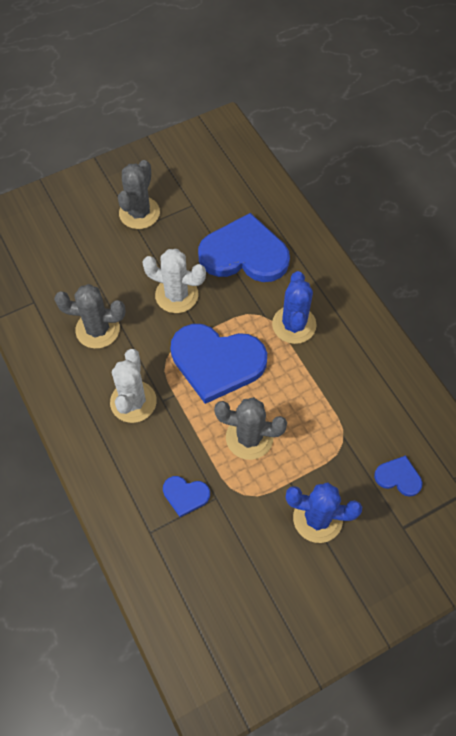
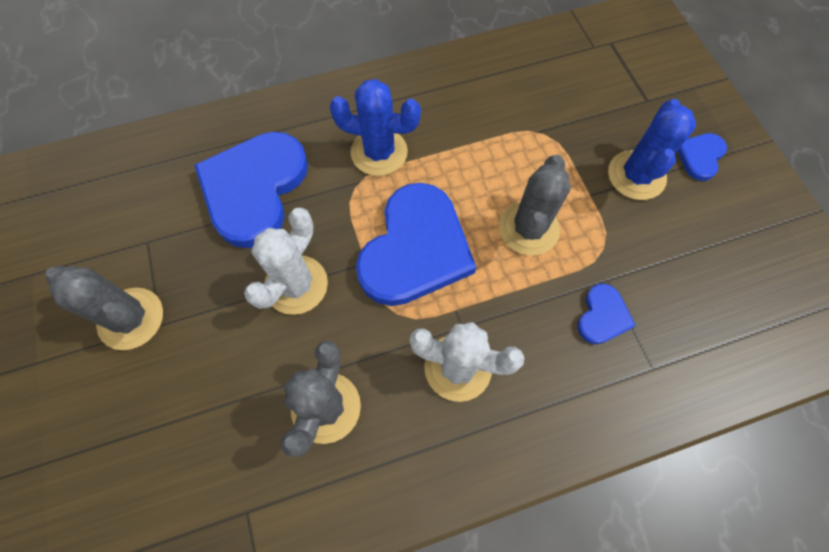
camera: 80 degrees left, 5 degrees up
(398, 477) = (590, 91): blue heart -> blue heart (700, 156)

